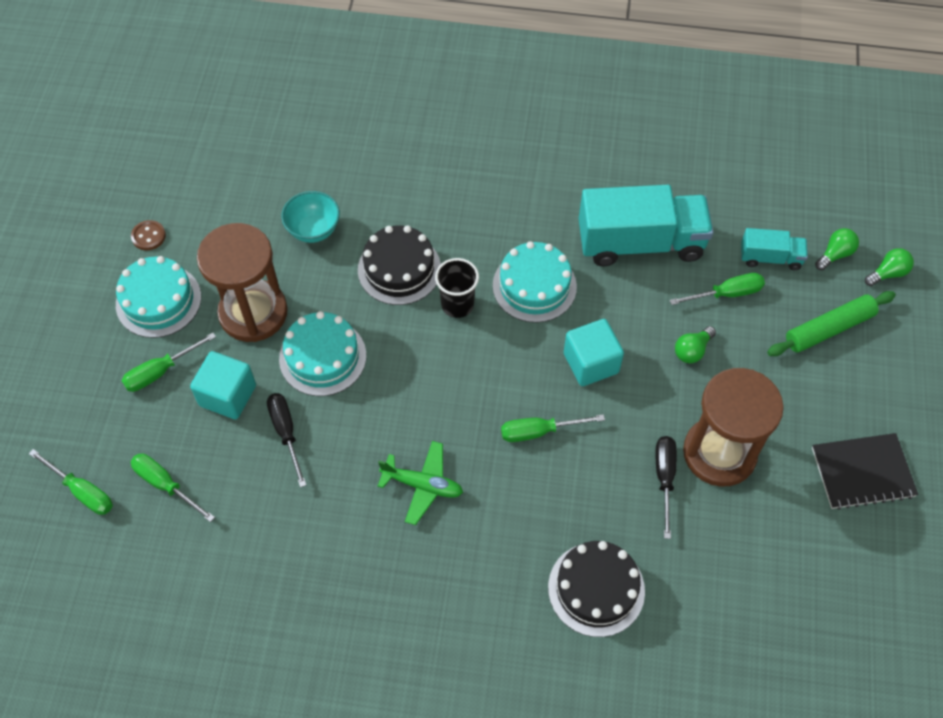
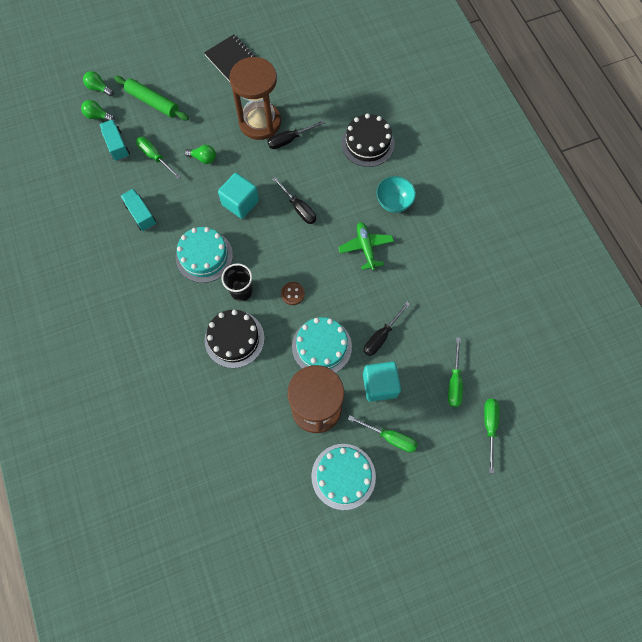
camera: 120 degrees left, 10 degrees up
(148, 236) = (299, 521): brown button -> brown button (292, 294)
(313, 230) = (233, 410): turquoise bowl -> turquoise bowl (394, 202)
(539, 431) = (298, 208): green screwdriver -> black screwdriver
(640, 243) = (141, 214): turquoise truck -> turquoise truck, size x0.50

